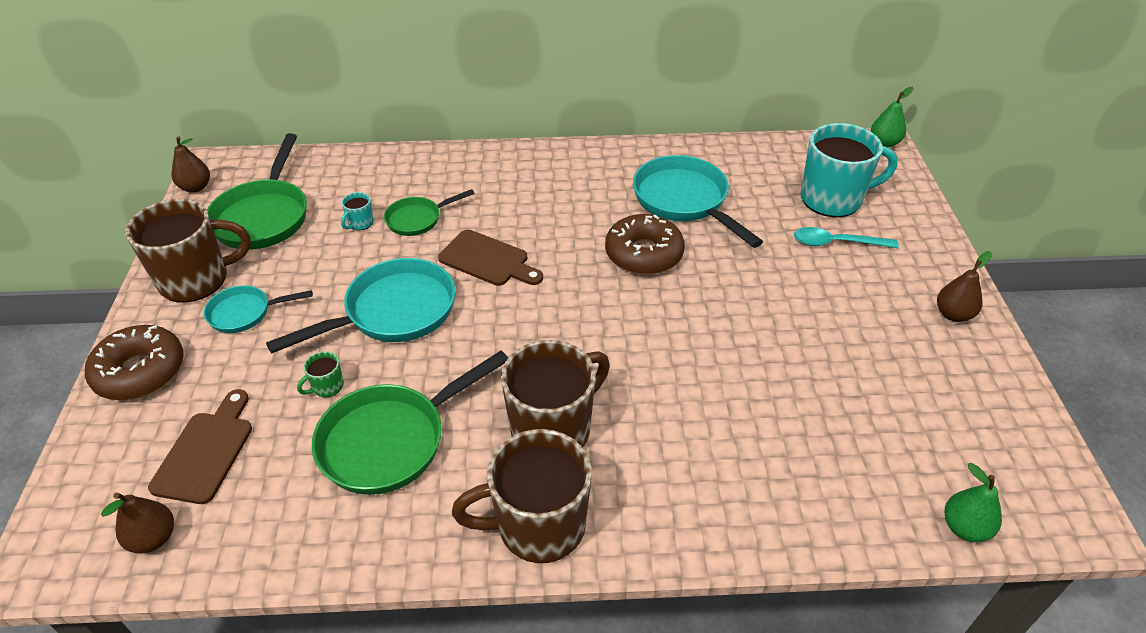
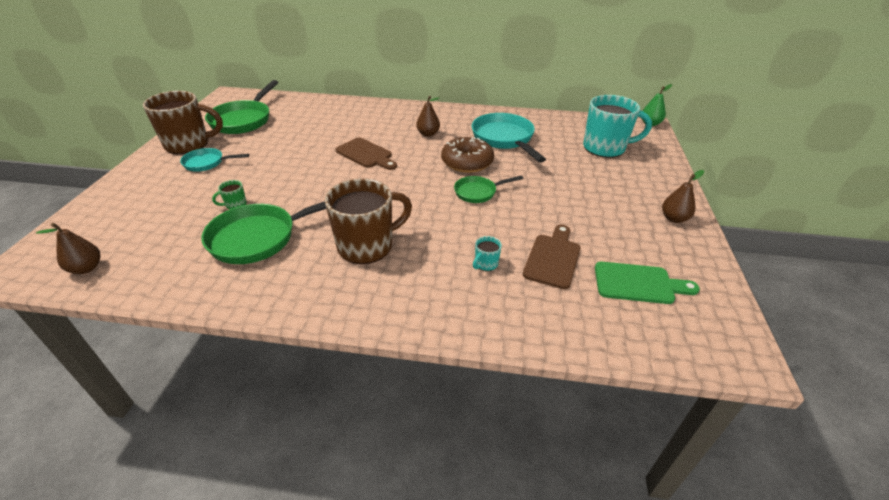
camera: 10 degrees right, 5 degrees down
(140, 371) = (131, 183): brown donut -> none
(196, 187) = (213, 103): brown pear -> brown pear (428, 134)
(206, 452) = (144, 228): brown cutting board -> brown cutting board (553, 258)
(360, 223) = (297, 129): turquoise mug -> turquoise mug (486, 264)
(393, 312) = (295, 173): turquoise pan -> none
(418, 219) = (333, 130): green pan -> green pan (478, 192)
(538, 526) = (332, 298): brown mug -> none
(836, 243) = (600, 171): turquoise spoon -> none
(931, 430) = (638, 283): none -> green cutting board
(964, 527) = (647, 348): green pear -> none

